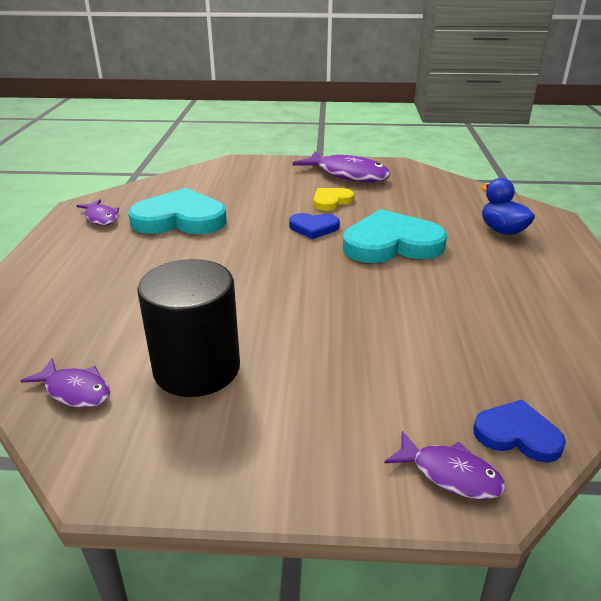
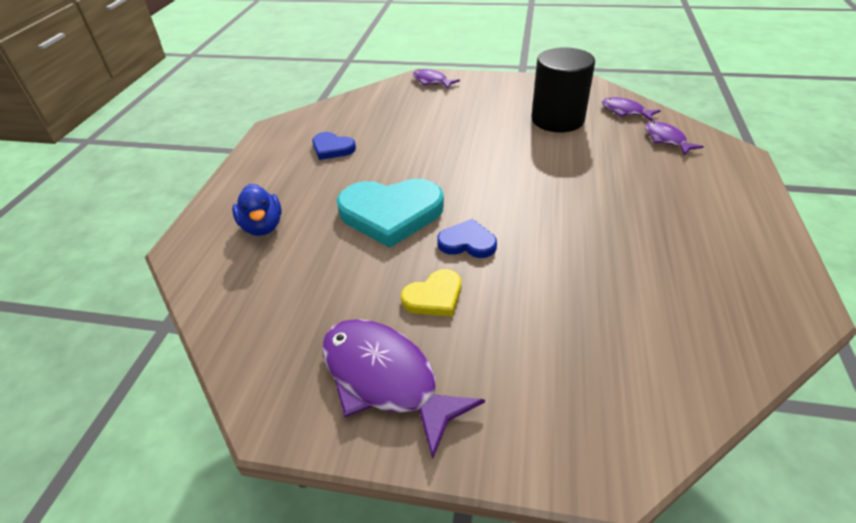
camera: 170 degrees left, 10 degrees up
(101, 218) = (748, 278): purple fish -> purple fish (666, 140)
(180, 219) = (637, 268): turquoise heart -> none
(517, 434) = (392, 91): blue heart -> blue heart (332, 148)

